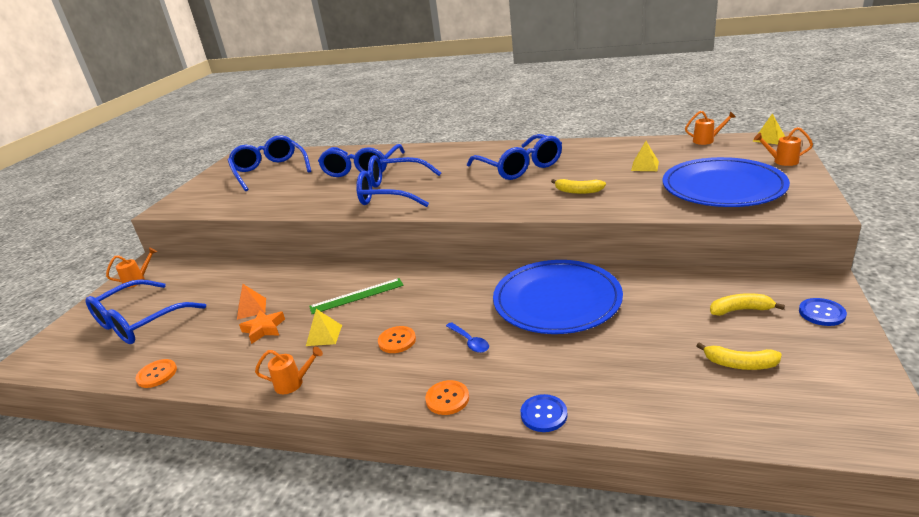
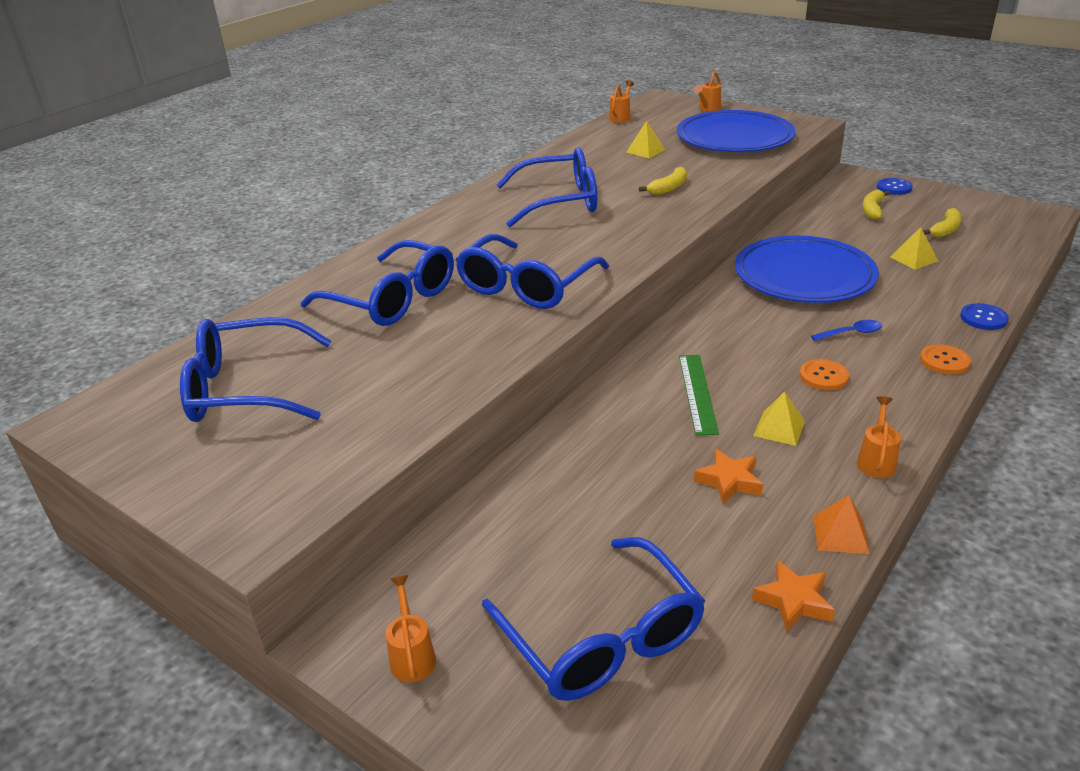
camera: 70 degrees left, 5 degrees up
(157, 374) = (793, 601): orange button -> orange star
(251, 308) = (658, 492): orange pyramid -> orange pyramid (840, 534)
(768, 138) = (653, 100): yellow pyramid -> yellow pyramid (913, 259)

